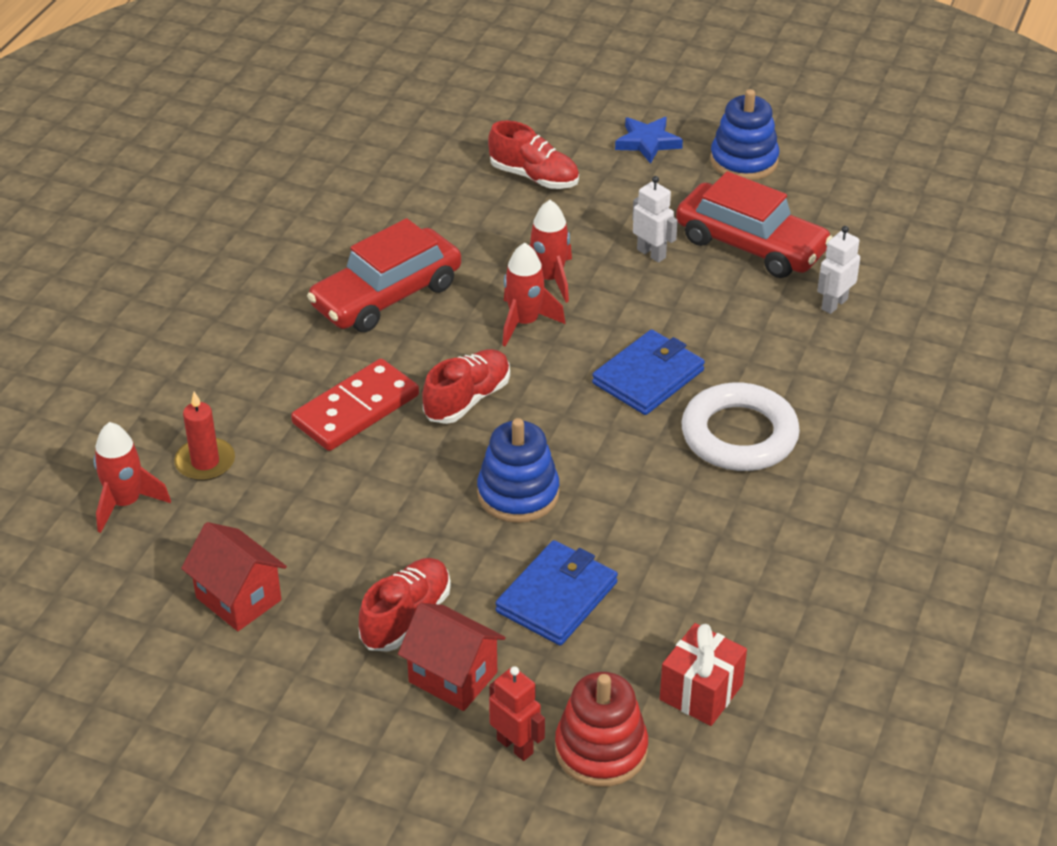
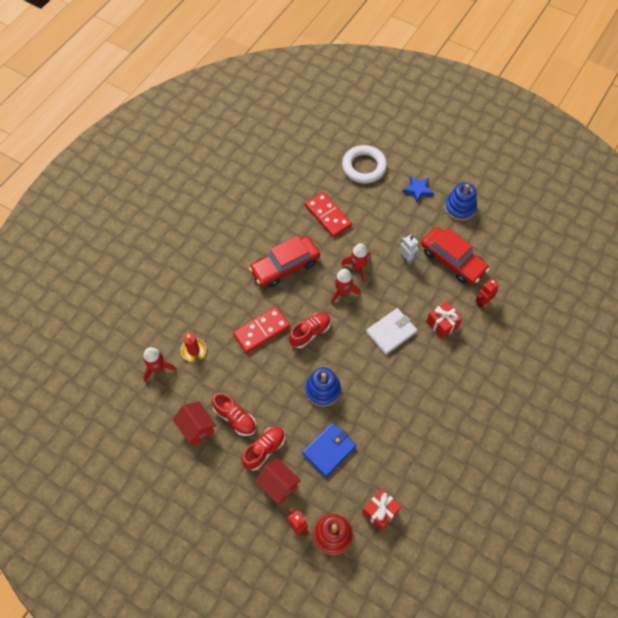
camera: 10 degrees right, 20 degrees up
(463, 203) = (328, 216): none -> red domino
(534, 177) = (362, 204): red shoe -> red shoe (235, 418)
(648, 377) = (391, 332): blue wallet -> white wallet
(739, 435) = (424, 372): white ring -> white ring (364, 167)
(756, 351) = (442, 324): none -> red gift
(834, 304) = (483, 302): white robot -> red robot

